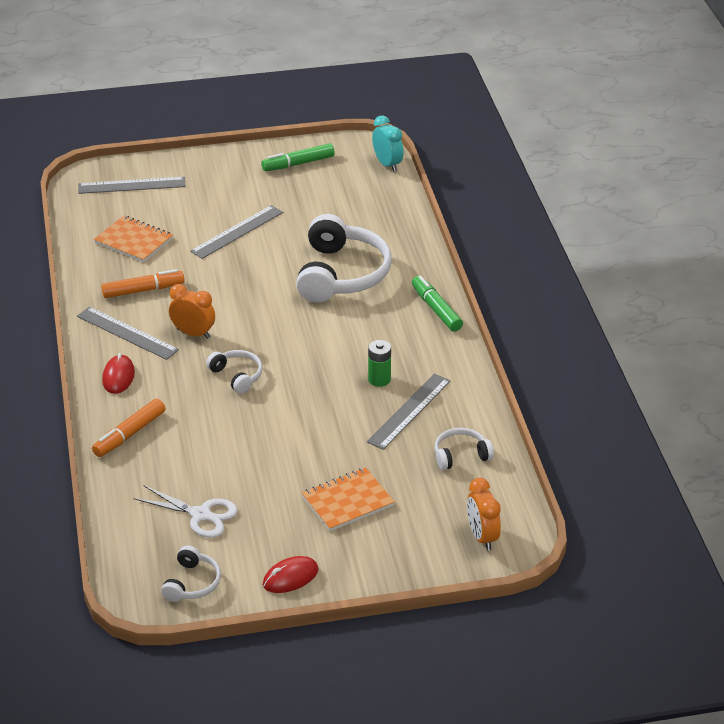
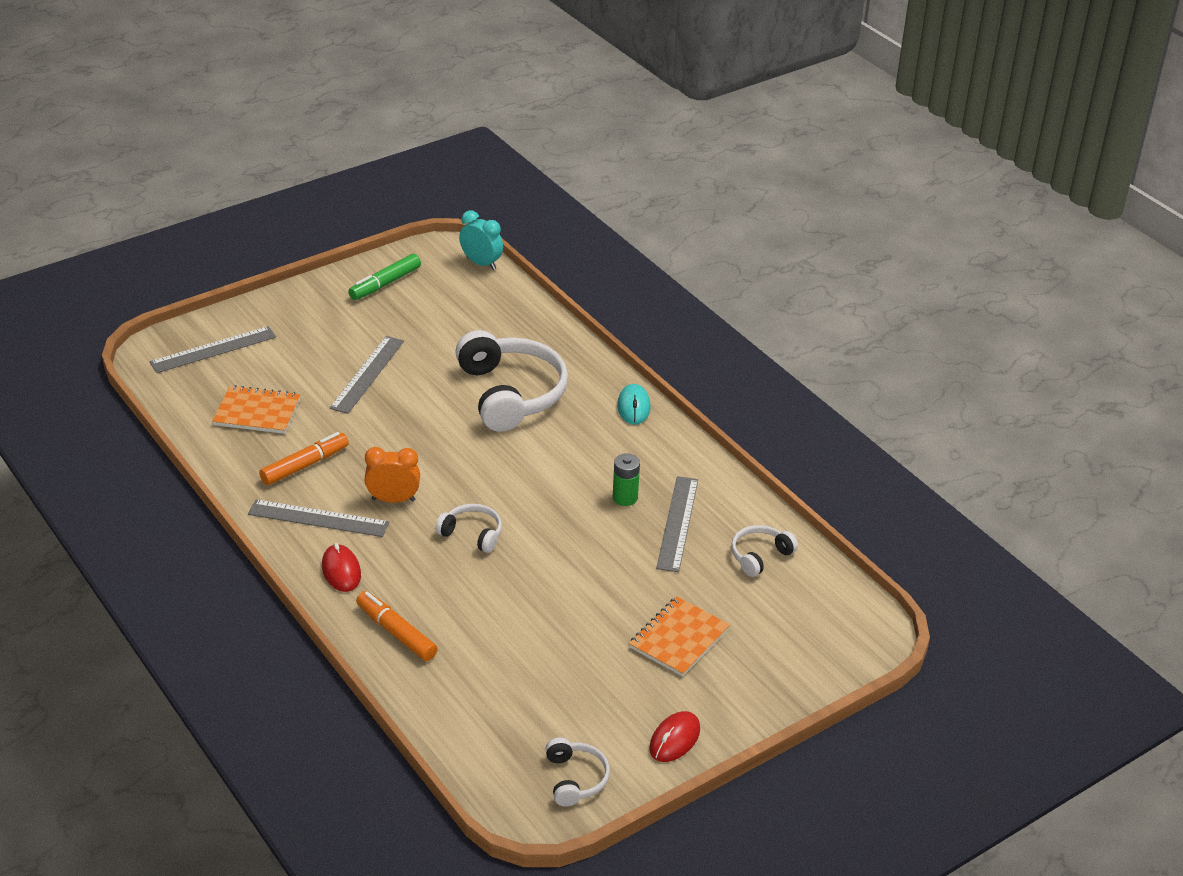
camera: 25 degrees left, 0 degrees up
(129, 434) = (396, 632): orange marker -> orange marker turned 120 degrees clockwise
(200, 515) = (534, 700): white scissors -> none
(436, 309) = (633, 407): green marker -> turquoise mouse
(482, 537) = (837, 636): orange clock -> none

